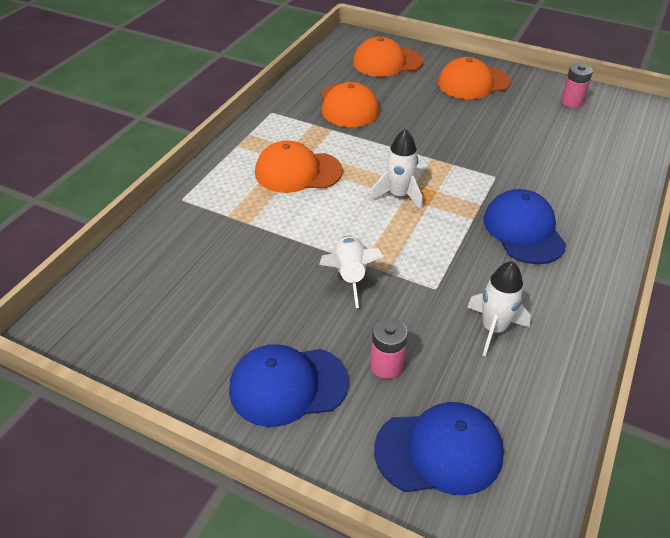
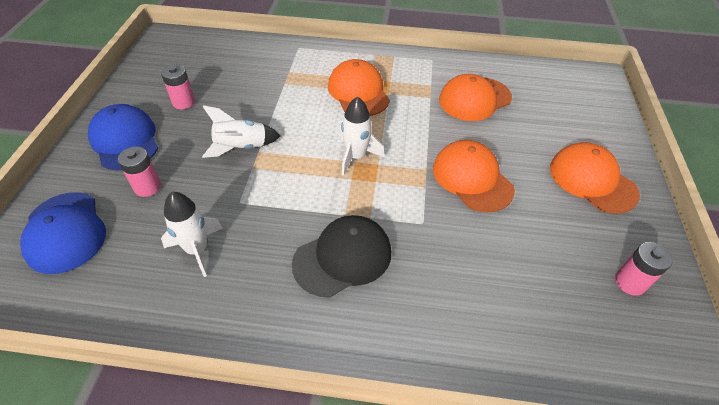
camera: 70 degrees right, 5 degrees up
(236, 319) = (183, 102): none -> pink battery
(387, 62) = (573, 108): orange cap -> orange cap (472, 178)
(523, 230) = (343, 257): blue cap -> black cap

